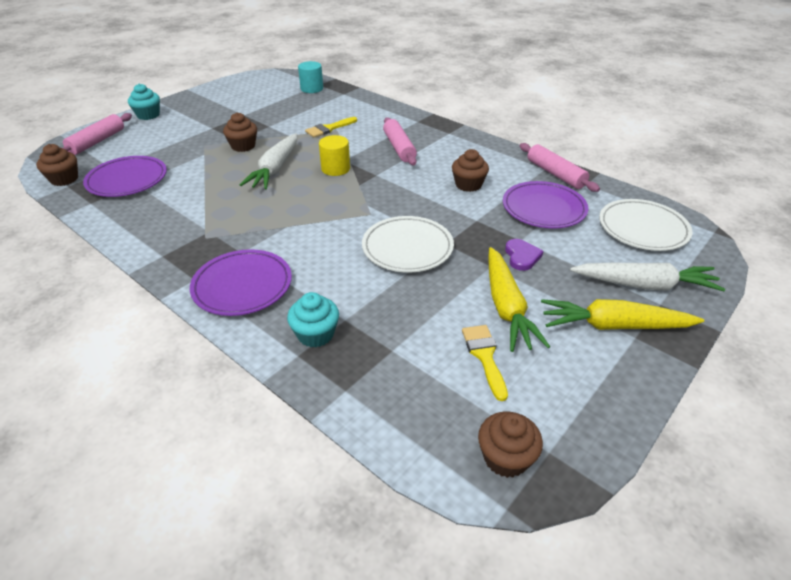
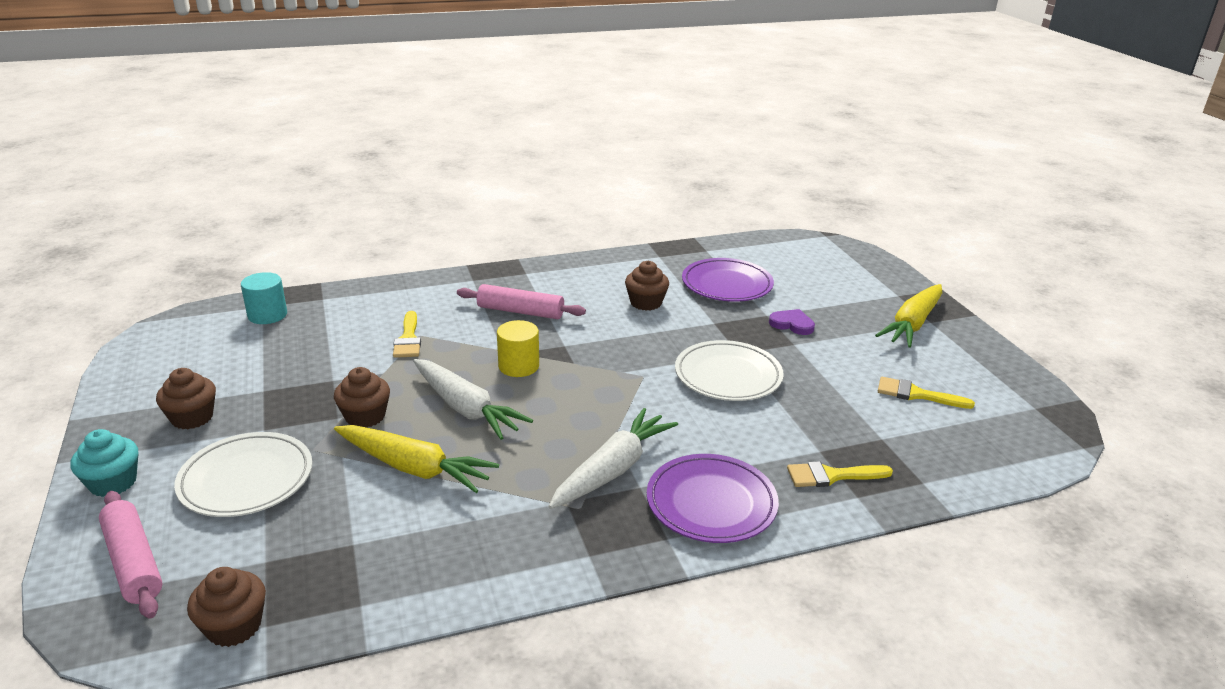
camera: 60 degrees left, 10 degrees down
(127, 180) = (331, 550): purple plate -> none
(315, 334) = (831, 476): turquoise cupcake -> yellow brush
(505, 458) = (1034, 429): brown cupcake -> brown cupcake (192, 417)
(506, 307) = (859, 359): yellow carrot -> yellow carrot (414, 468)
(555, 174) = (674, 256): pink rolling pin -> none
(642, 228) = (797, 258): white plate -> white plate (246, 479)
(645, 285) = (872, 291): white carrot -> white carrot (613, 469)

